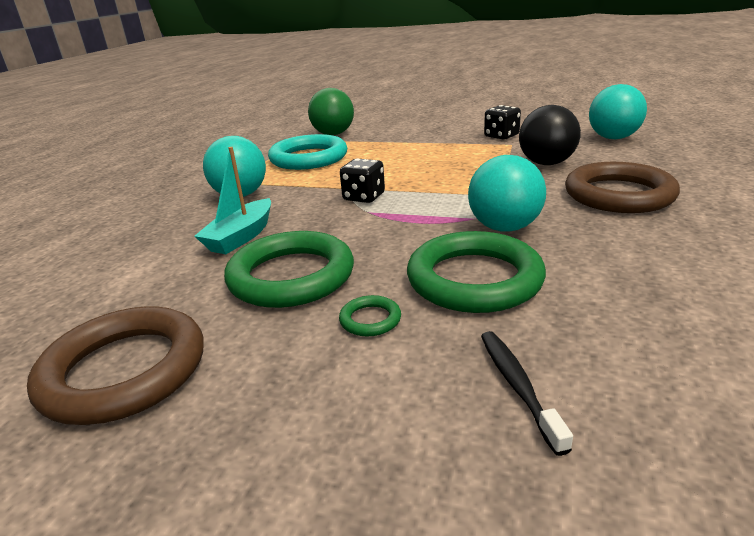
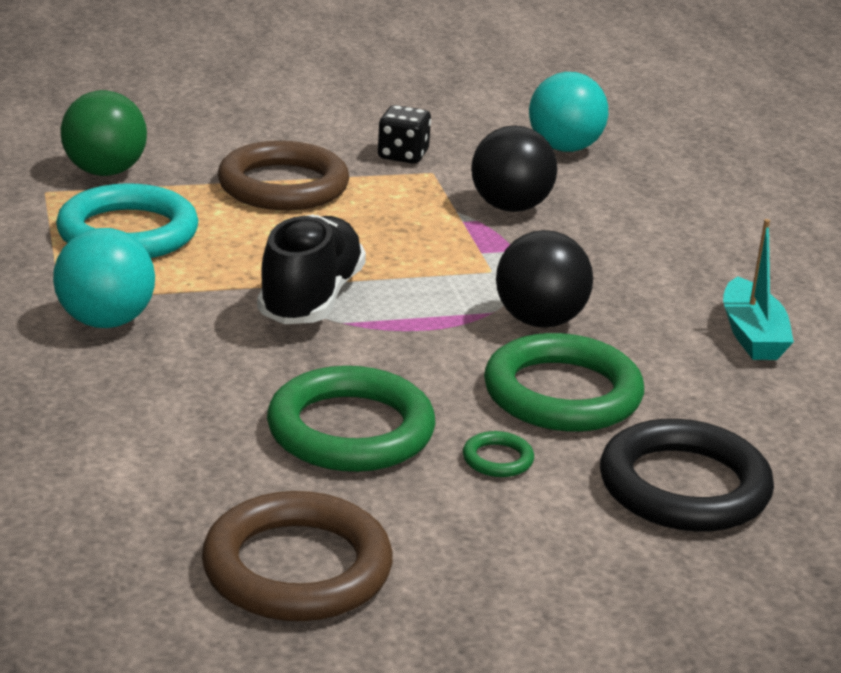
camera: 35 degrees left, 0 degrees up
(241, 237) = (208, 390): turquoise boat -> turquoise boat (752, 335)
(364, 197) = (311, 299): black dice -> black shoe
(504, 227) = (539, 321): turquoise ball -> black ball
(517, 386) = (684, 486): black toothbrush -> black ring
(618, 195) = (633, 252): brown ring -> brown ring (283, 186)

